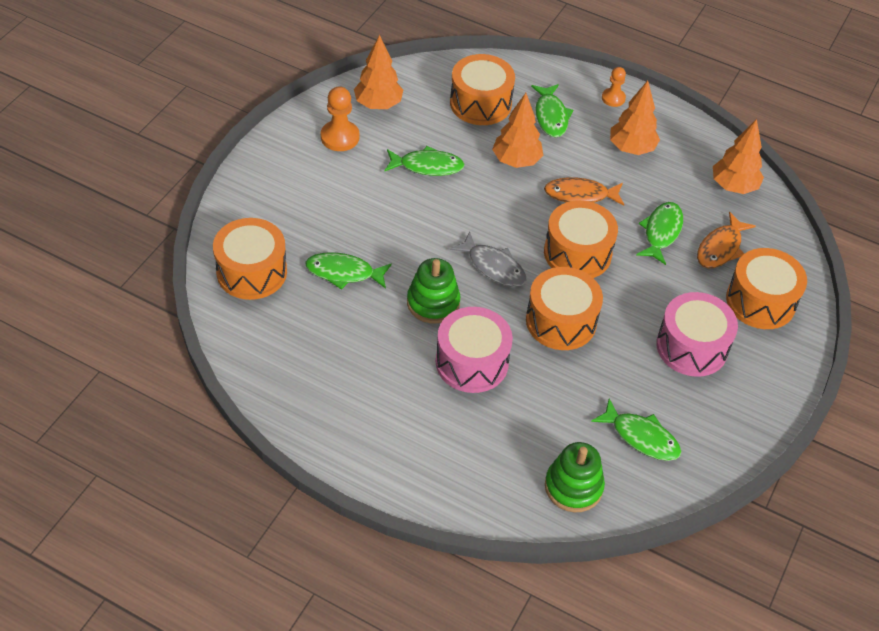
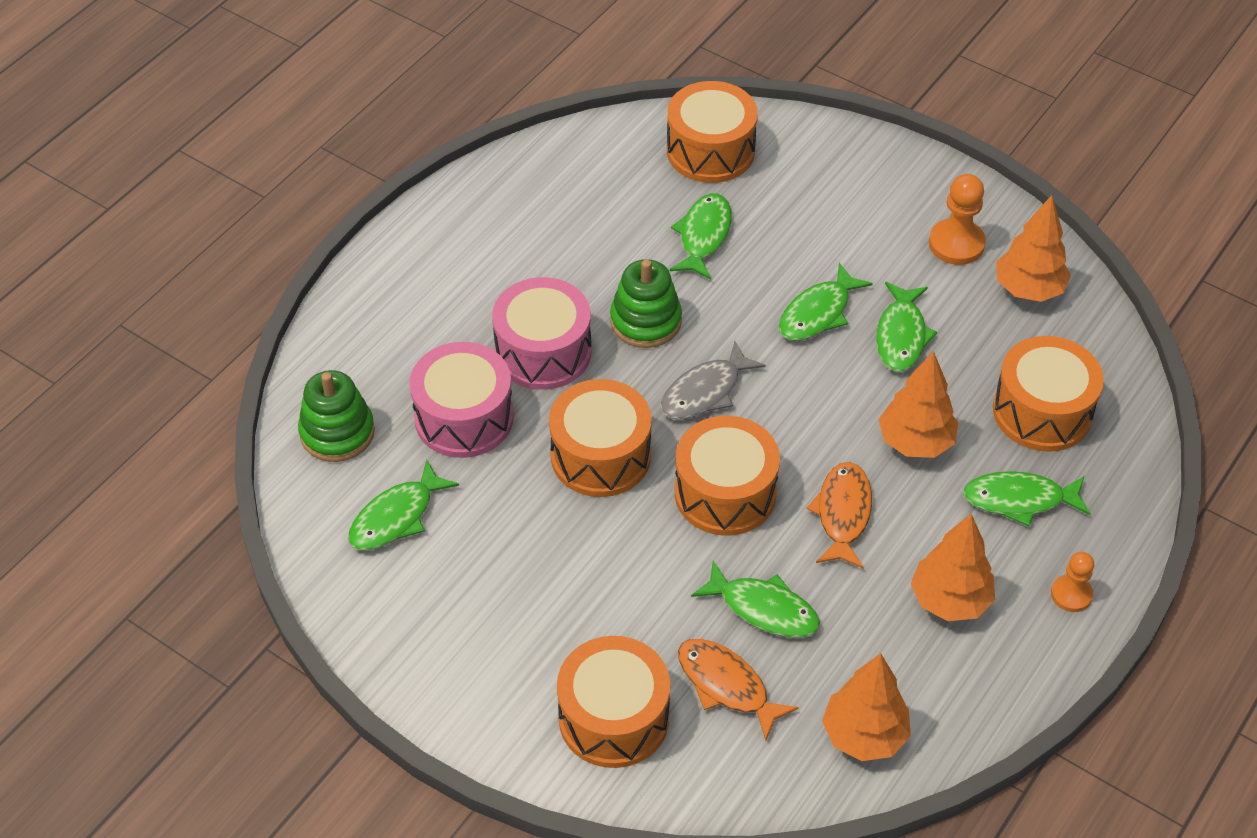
camera: 100 degrees right, 0 degrees up
(412, 208) = (818, 313): none -> green fish
(692, 347) = (537, 606): pink drum -> pink drum (464, 418)

